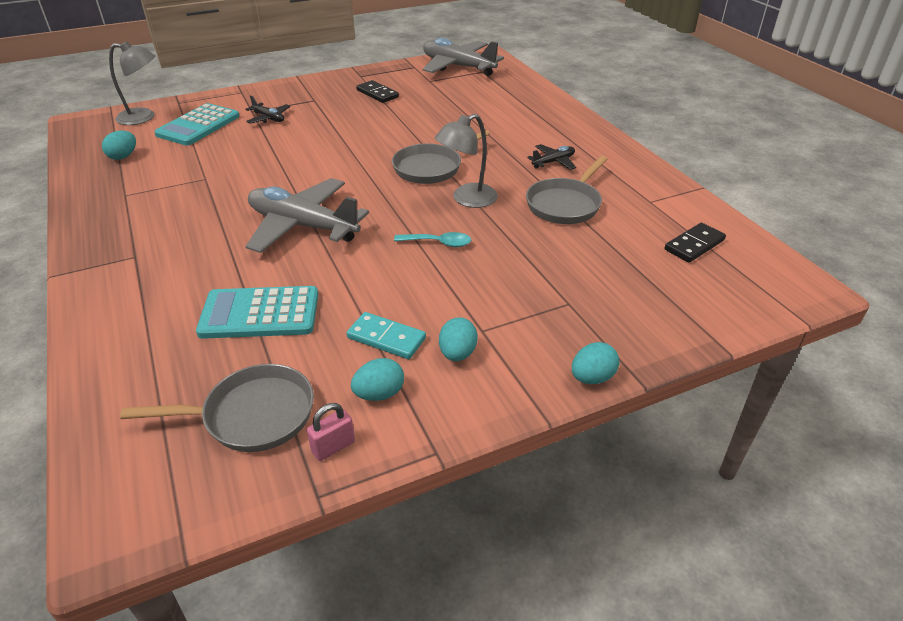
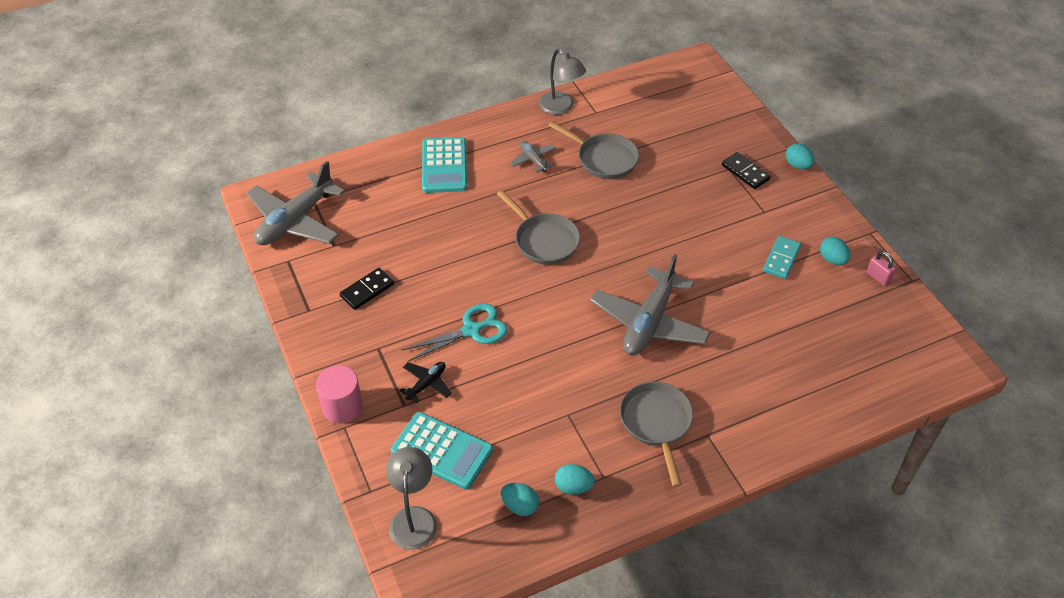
camera: 90 degrees left, 10 degrees up
(252, 415) = (864, 319): grey pan -> grey pan (656, 423)
(260, 313) = (768, 332): turquoise calculator -> turquoise calculator (444, 166)
(261, 90) = (342, 407): none -> pink cylinder
(321, 134) = (471, 330): none -> turquoise scissors
(438, 243) = (666, 234): turquoise spoon -> none
(457, 353) = (789, 223): turquoise egg -> turquoise egg (573, 487)
(467, 199) = (599, 217): grey lamp -> grey lamp (561, 108)
(553, 162) = (533, 160): black plane -> grey plane
(694, 245) = (654, 100): black domino -> black domino (745, 172)

